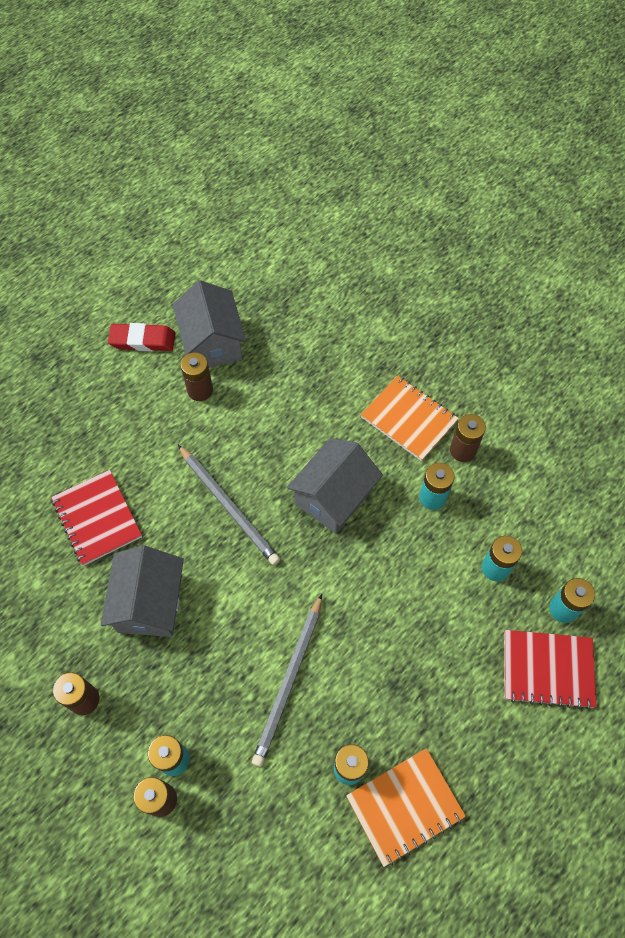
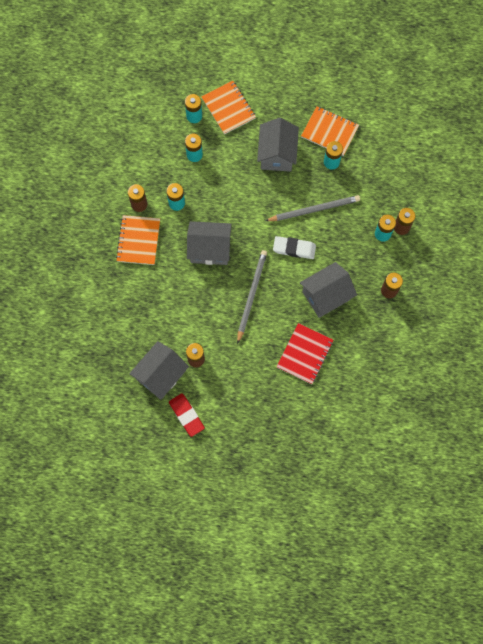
camera: 125 degrees left, 10 degrees up
(251, 608) = (294, 249): none -> white eraser
(419, 690) = (277, 154): none -> grey house
(547, 669) = (228, 108): red notebook -> orange notebook

